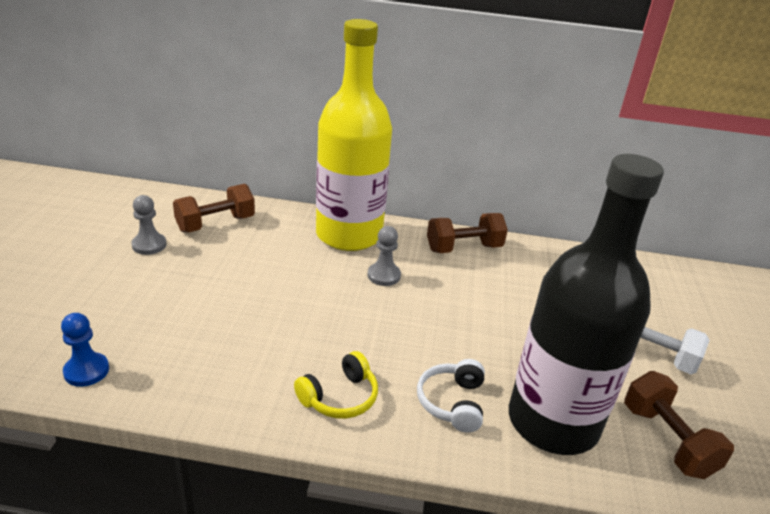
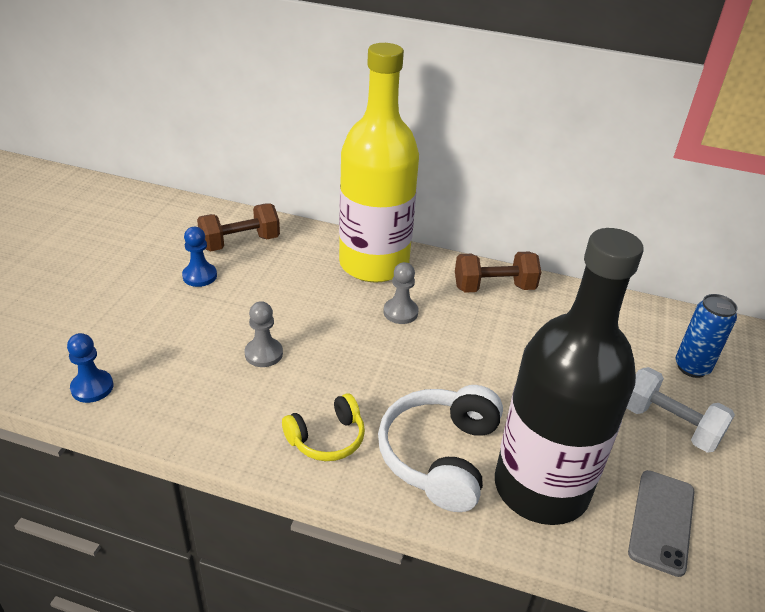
camera: 10 degrees right, 5 degrees up
(149, 245) = (171, 262): grey pawn -> grey pawn (263, 354)
(181, 256) = (200, 276): none -> blue pawn
(452, 402) = (440, 456): white headphones -> white headphones, size x1.66
(653, 303) = (692, 367): none -> blue can
(667, 440) = (661, 521): brown dumbbell -> grey phone

